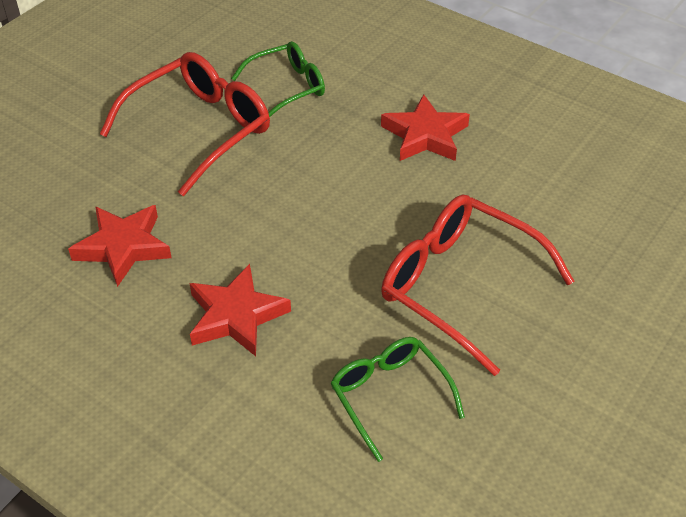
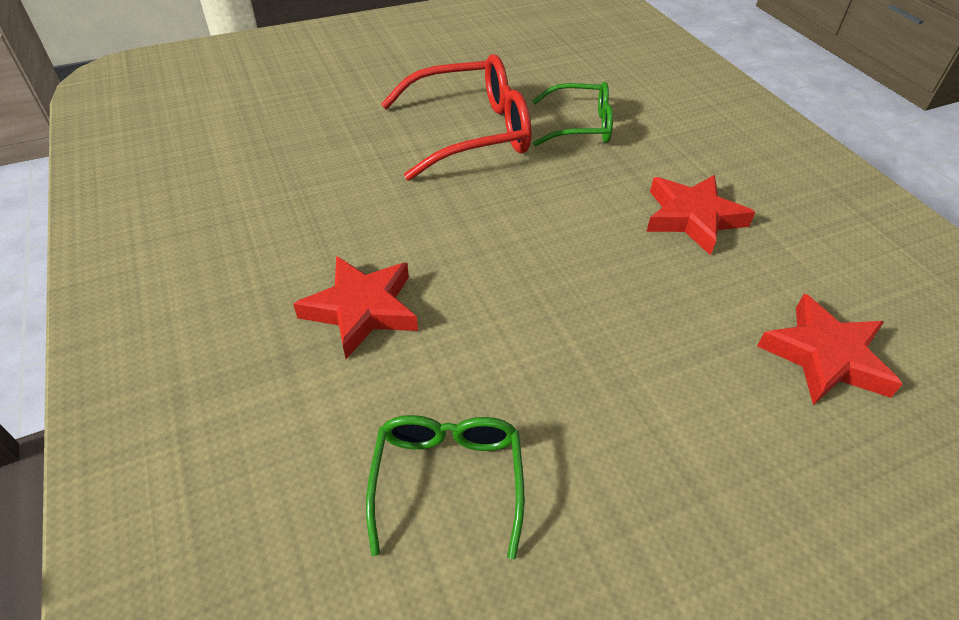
camera: 30 degrees right, 0 degrees up
(123, 247) = (319, 202): red star -> red star (825, 356)
(459, 286) = (622, 392): red glasses -> none

